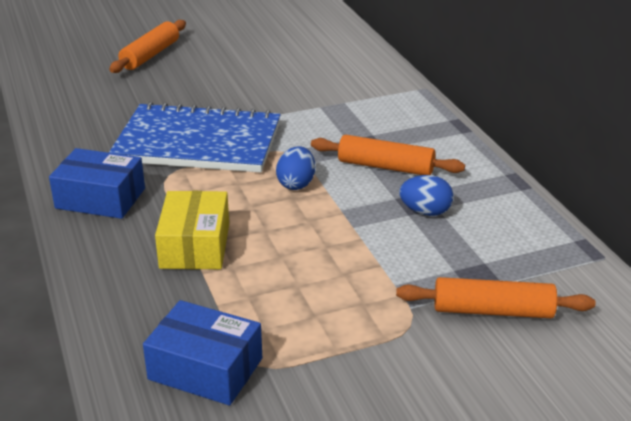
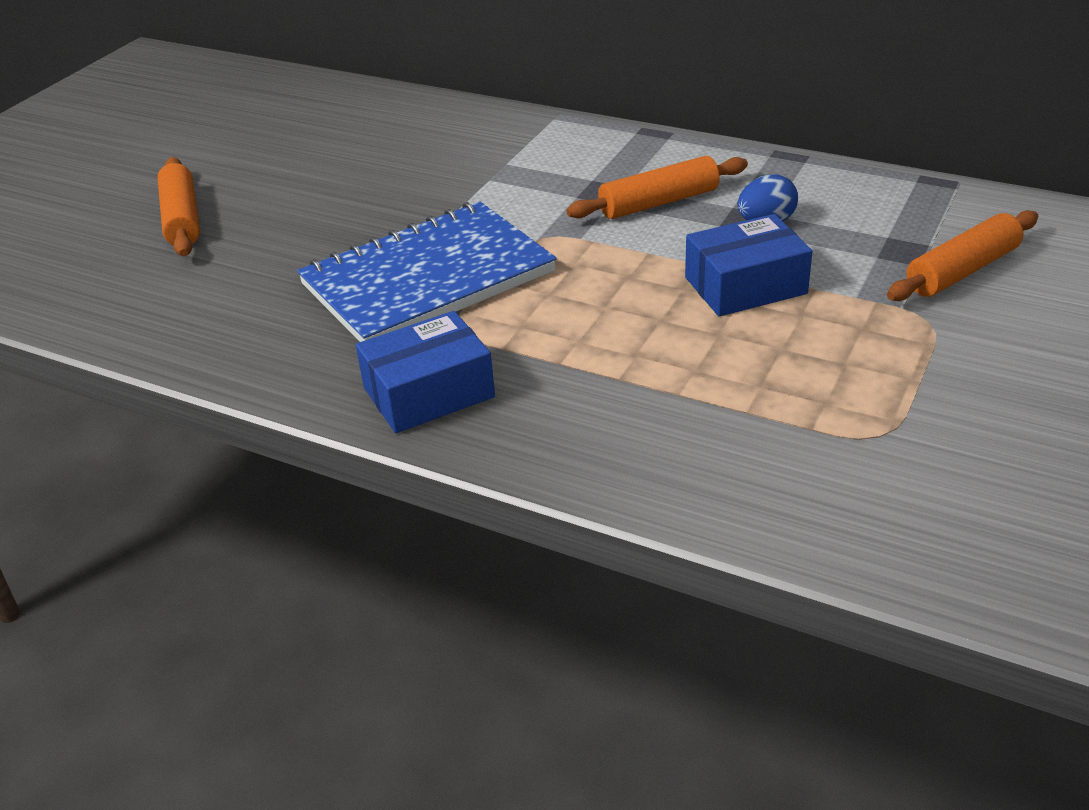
camera: 40 degrees left, 5 degrees up
(195, 245) = (621, 375): yellow box -> none
(205, 369) = (845, 471): blue box -> blue box (745, 285)
(296, 184) = (607, 262): blue egg -> none

